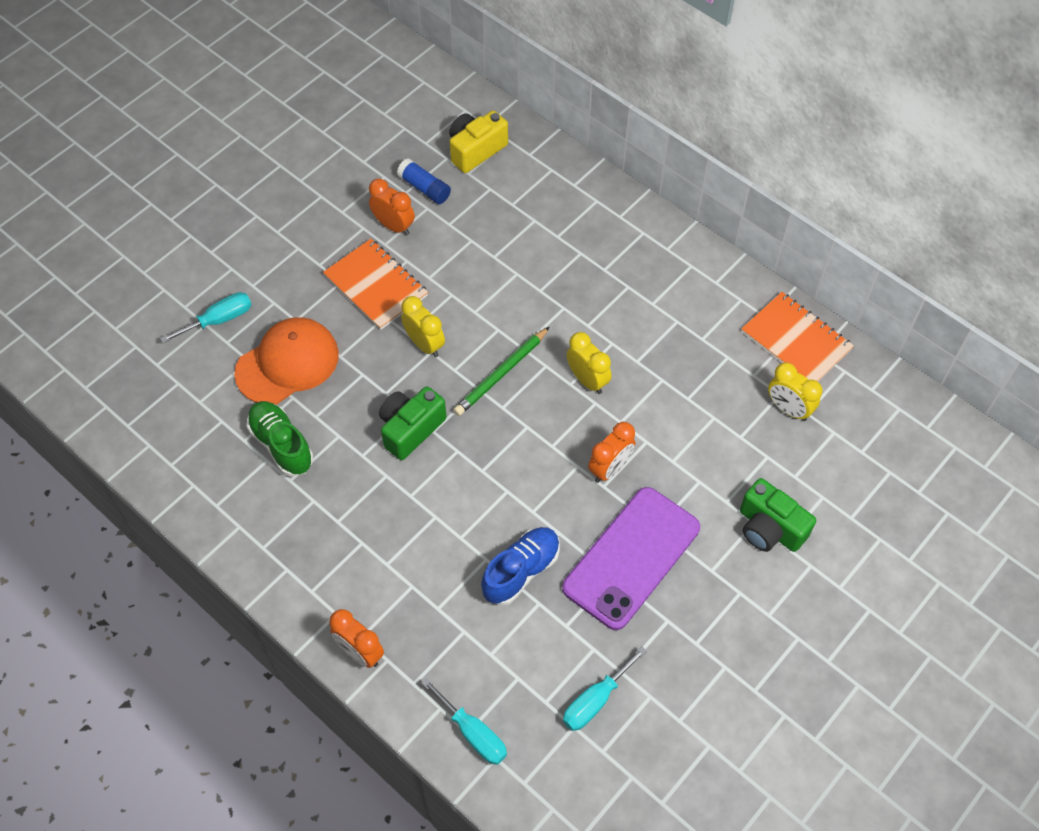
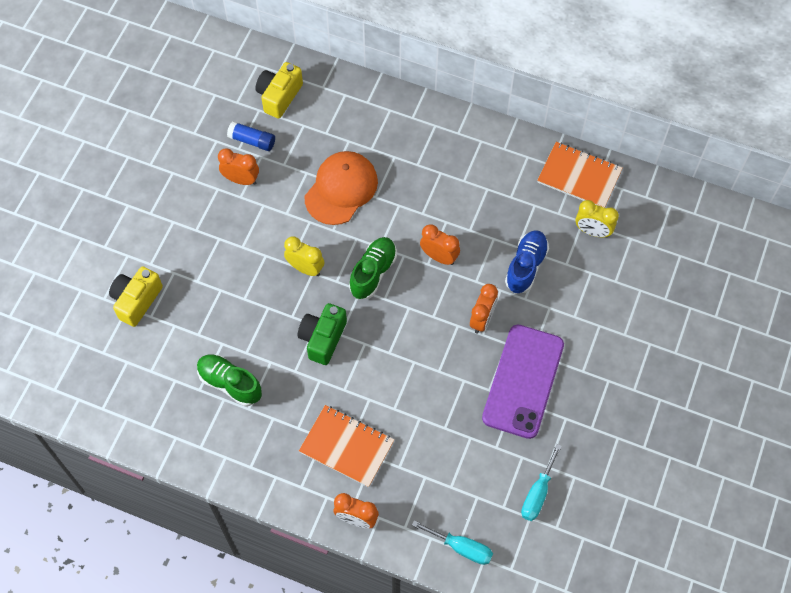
camera: 20 degrees left, 5 degrees up
(219, 320) = (136, 300): turquoise screwdriver -> yellow camera
(287, 363) = (206, 318): orange cap -> orange cap (341, 189)
(376, 286) = (248, 233): orange notebook -> orange notebook (346, 447)
(501, 374) = (373, 273): green pencil -> green shoe
(521, 571) = (448, 418): blue shoe -> blue shoe (526, 266)
(587, 380) = (439, 257): yellow clock -> orange clock
(769, 528) = (611, 326): green camera -> none

